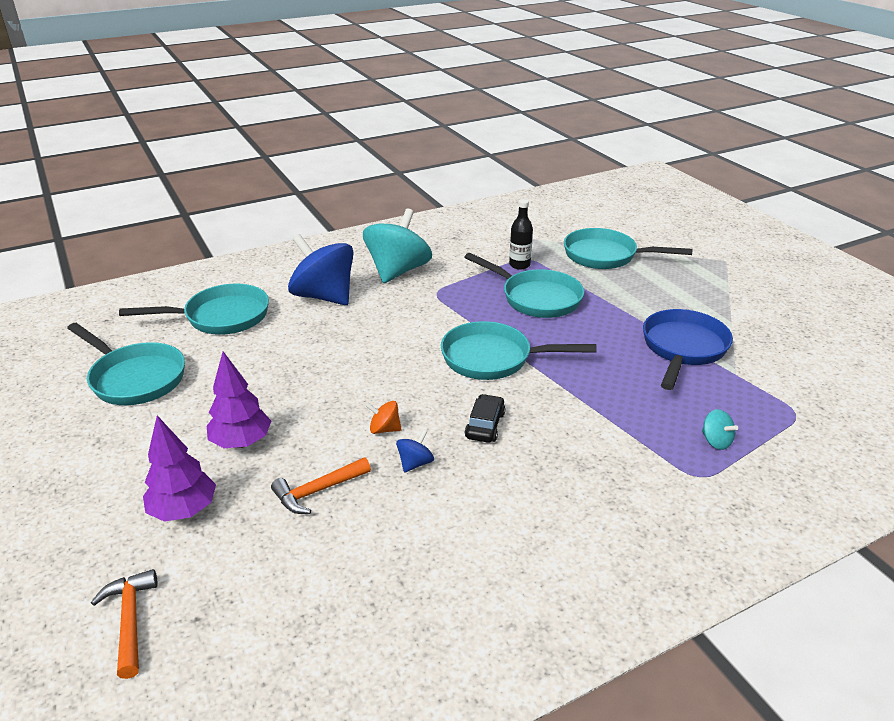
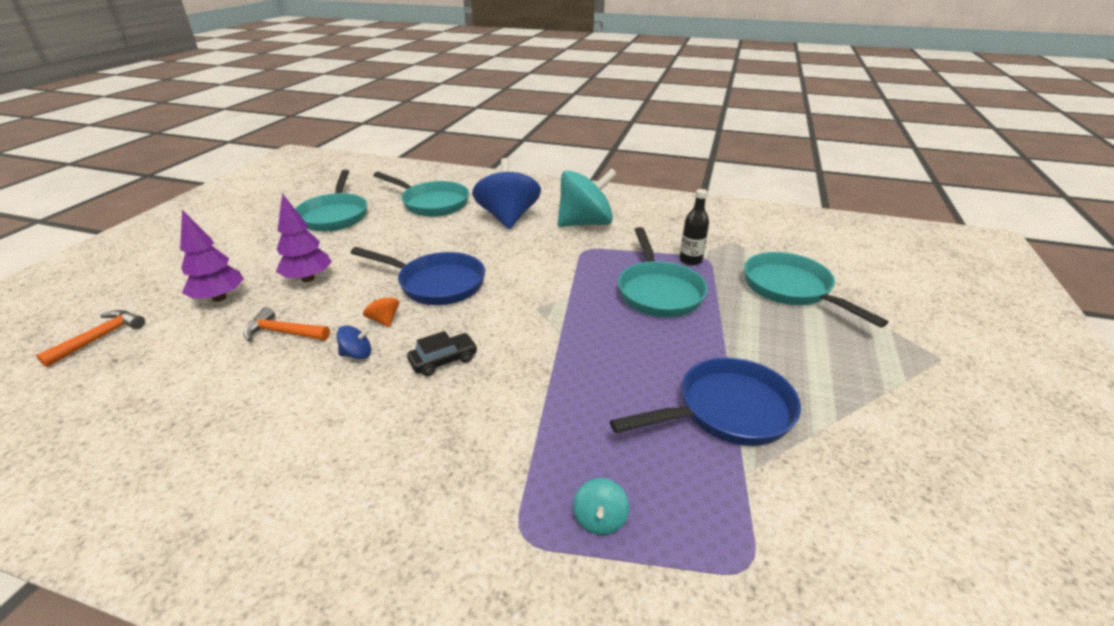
camera: 45 degrees right, 0 degrees up
(371, 380) = (436, 284): none -> blue pan
(493, 358) = (539, 317): turquoise pan -> none

